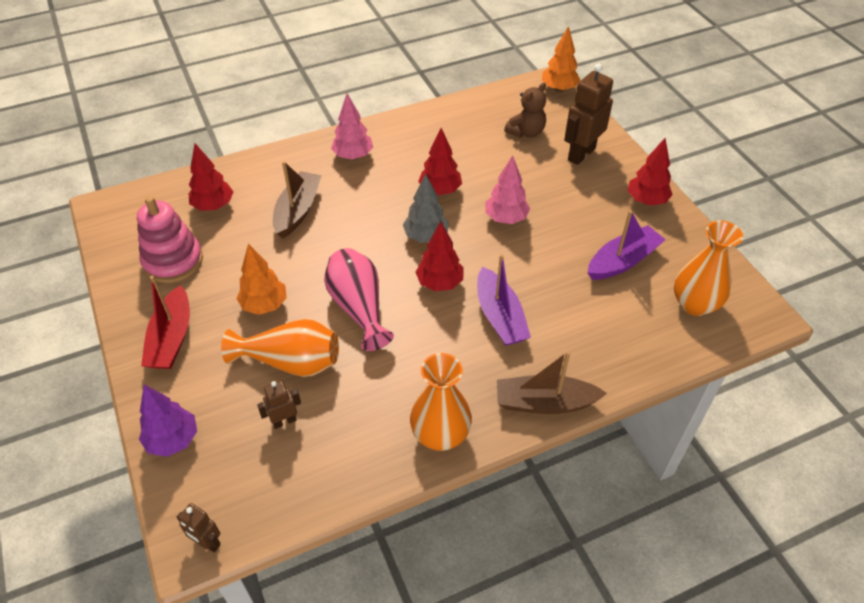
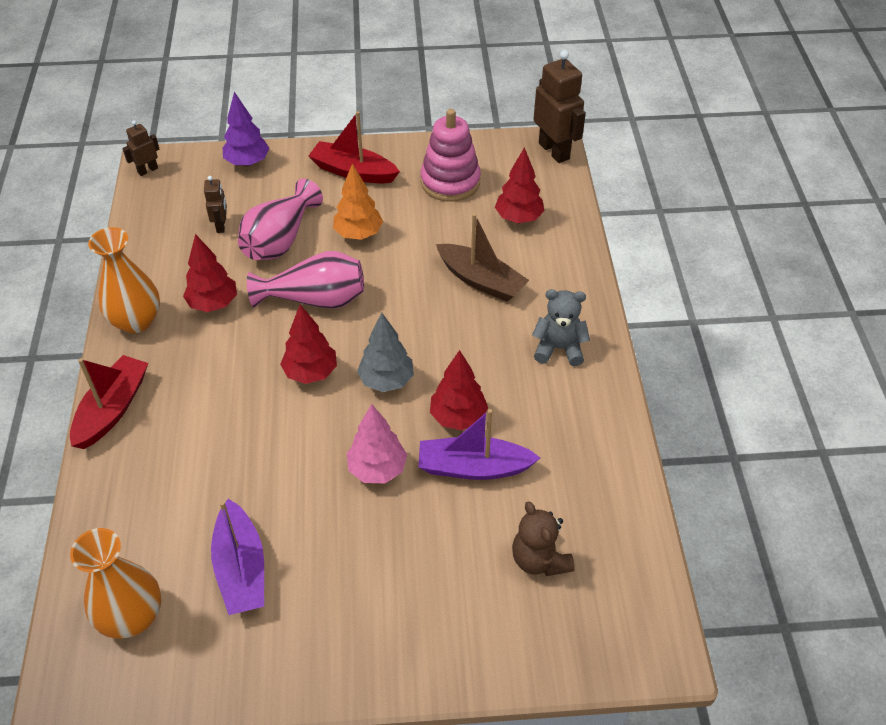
camera: 110 degrees right, 0 degrees up
(291, 362) = (280, 240): orange vase -> pink vase
(353, 156) = (558, 348): pink tree -> grey teddy bear
(500, 316) = (235, 410): purple boat -> purple boat (473, 467)
(544, 402) = (112, 409): brown boat -> red boat
(559, 88) = (637, 654): orange tree -> none
(581, 154) = (463, 614): brown robot -> brown robot (554, 151)
(646, 200) = (329, 656): red tree -> red tree (213, 303)

